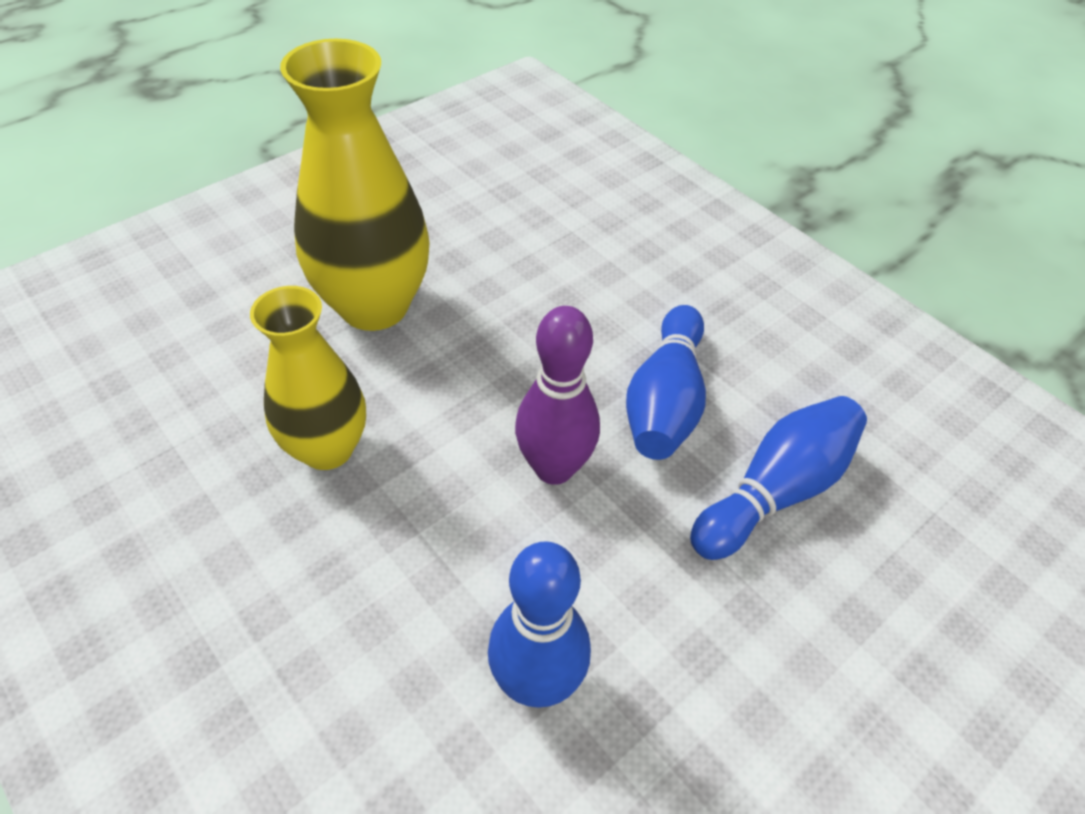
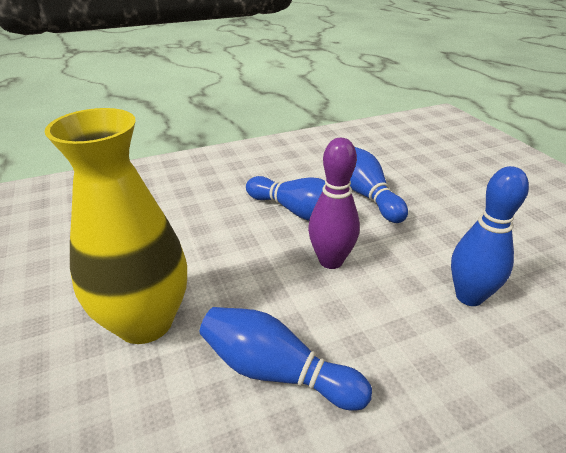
camera: 70 degrees left, 15 degrees down
(327, 449) = (276, 371): yellow vase -> blue bowling pin

